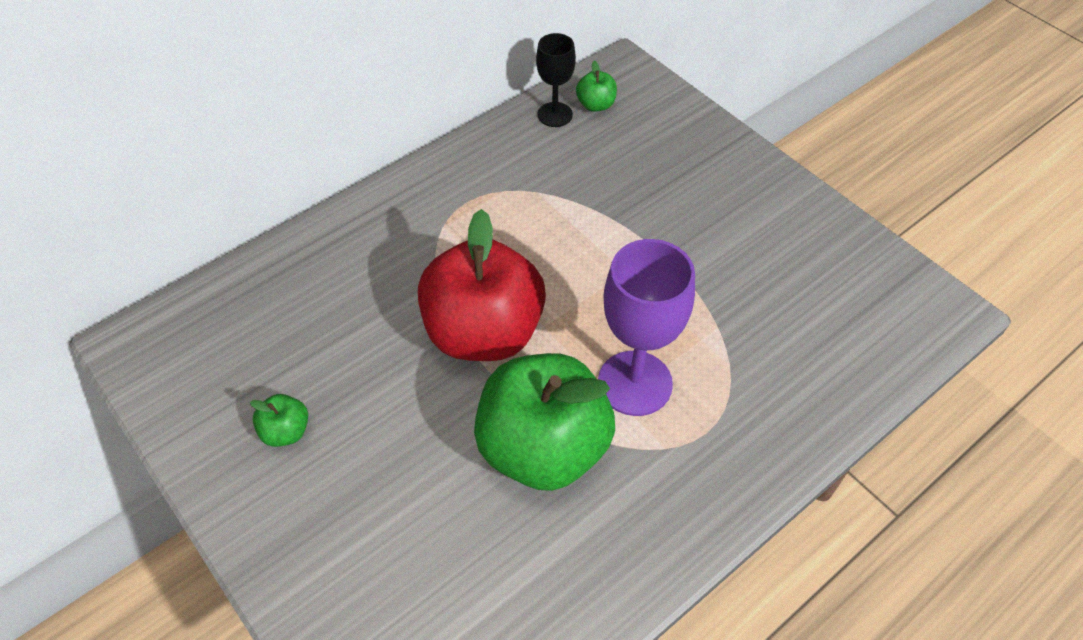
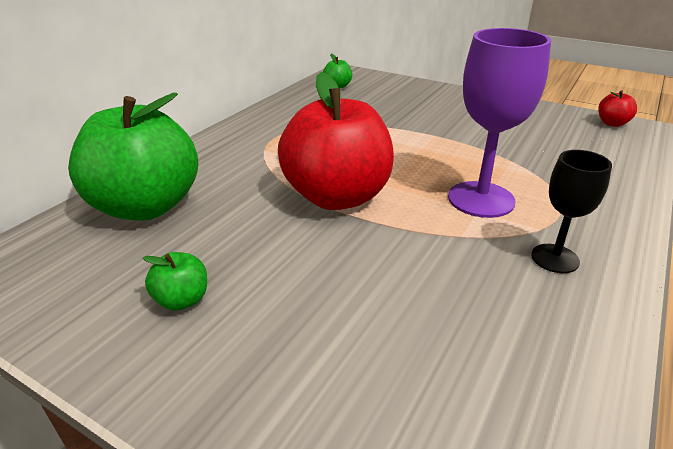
camera: 20 degrees left, 20 degrees down
(543, 448) = (442, 253): green apple -> green apple (146, 207)
(555, 114) = (312, 93): black goblet -> black goblet (555, 258)
(912, 289) = (612, 123): none -> red apple

